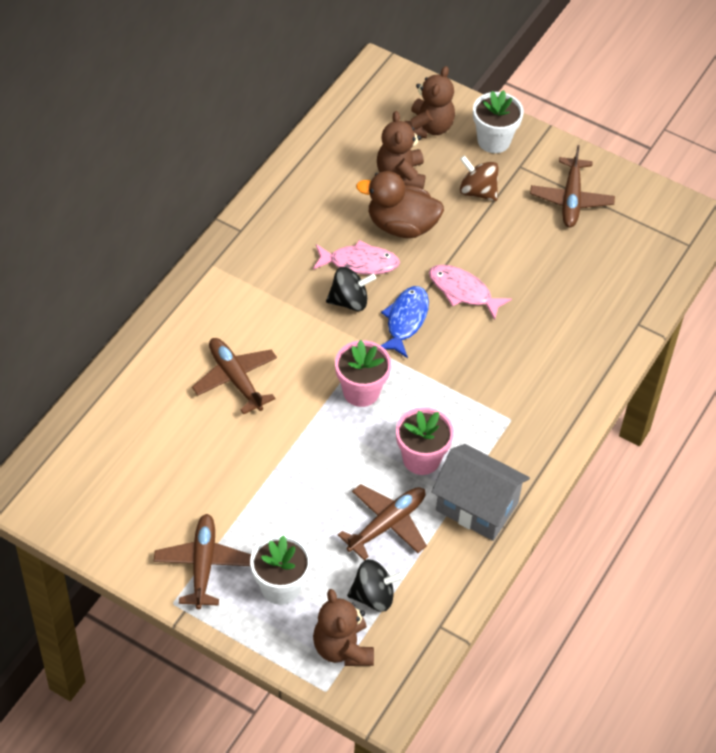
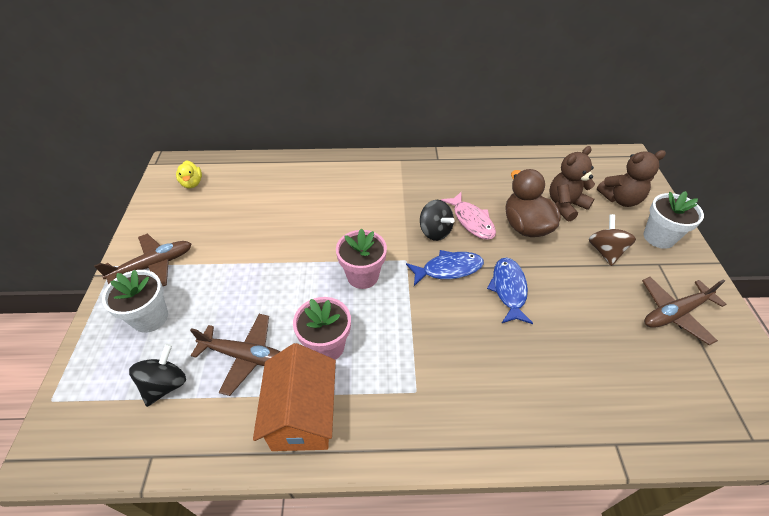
camera: 60 degrees right, 5 degrees down
(80, 484) = (192, 183): none -> yellow duck
(235, 379) = (321, 209): brown plane -> none
(342, 648) = (101, 390): brown teddy bear -> none
(373, 596) = (165, 385): black spinning top -> black spinning top turned 120 degrees counterclockwise
(463, 291) = (509, 289): pink fish -> blue fish
(477, 507) = (302, 415): grey house -> orange house

